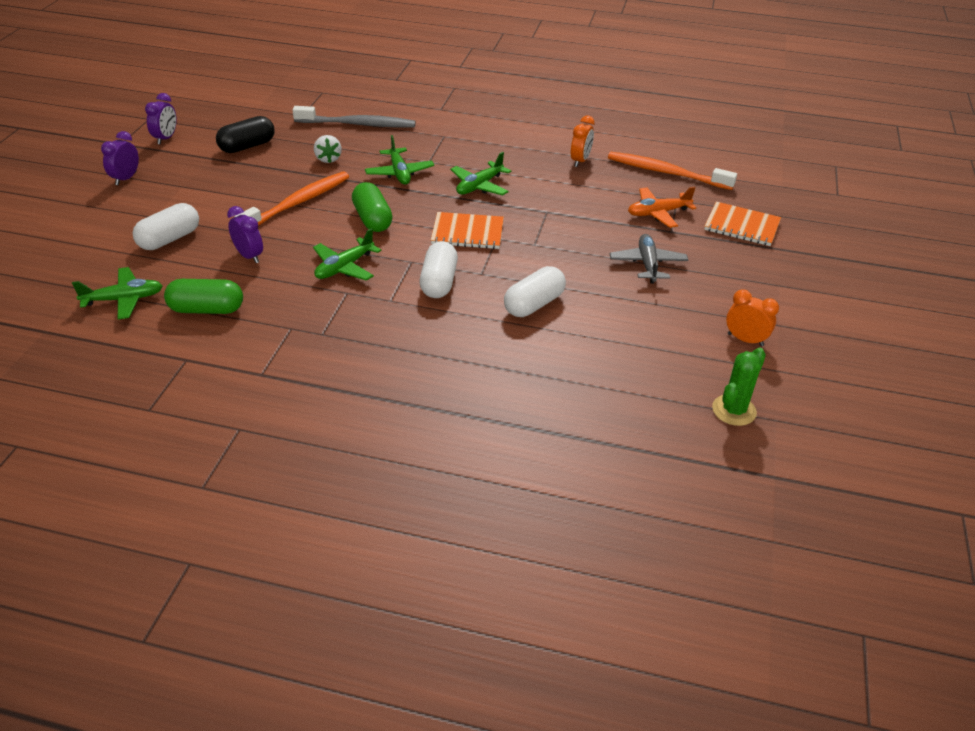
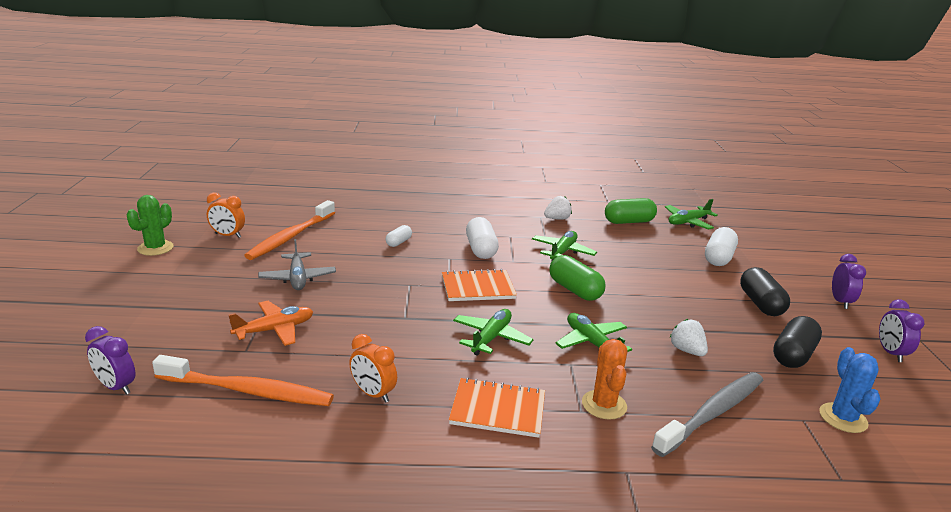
camera: 165 degrees right, 15 degrees down
(207, 186) = (760, 304): none -> black capsule
(249, 256) = (643, 252): purple clock -> purple clock (116, 387)
(275, 112) = (843, 418): none -> blue cactus
(298, 203) = (658, 297): orange toothbrush -> orange toothbrush (291, 237)
(302, 326) = (557, 219): none -> white strawberry
(358, 124) = (712, 413): grey toothbrush -> grey toothbrush turned 150 degrees clockwise
(426, 137) = (604, 405): none -> orange cactus
(534, 304) = (398, 242): white capsule -> white capsule, size x0.57
(580, 161) = (373, 394): orange clock -> orange clock turned 60 degrees counterclockwise
(734, 410) = (255, 203): green cactus -> green cactus (155, 248)
(742, 226) = (176, 326): orange notebook -> orange notebook (498, 410)

